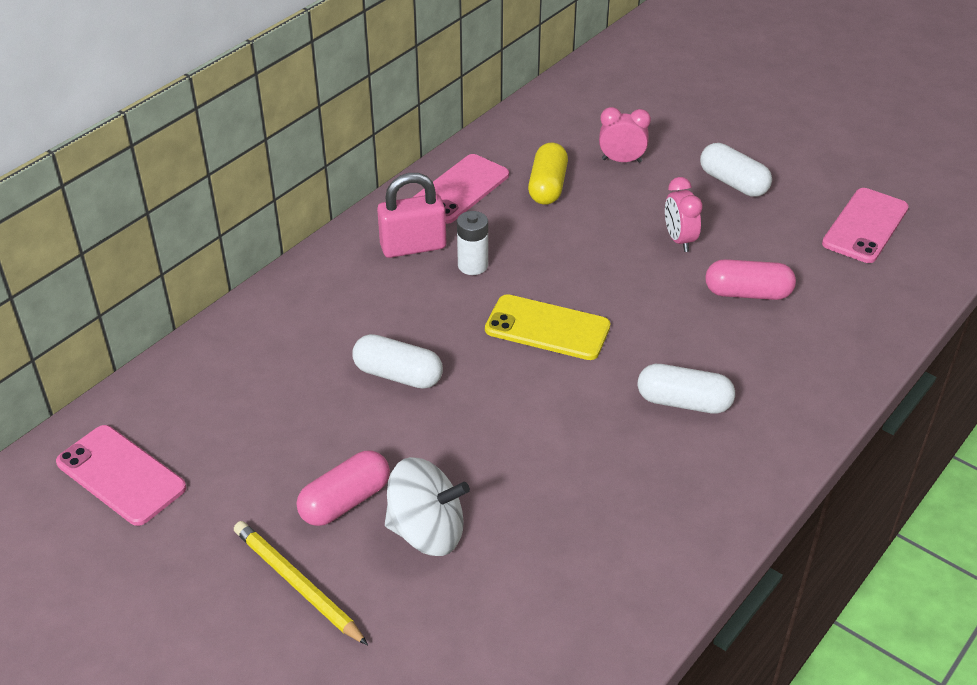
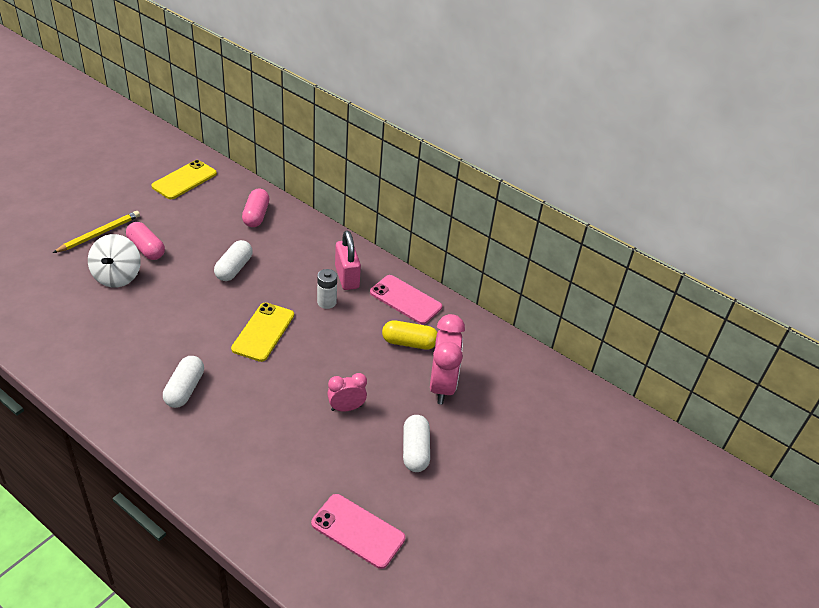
camera: 85 degrees right, 0 degrees up
(121, 475) = (184, 180): pink phone -> yellow phone
(621, 160) = (442, 386): pink clock -> pink clock, size x1.72
(733, 183) = (415, 450): white capsule -> white capsule turned 45 degrees counterclockwise
(747, 293) = (284, 439): pink capsule -> pink capsule (256, 215)

